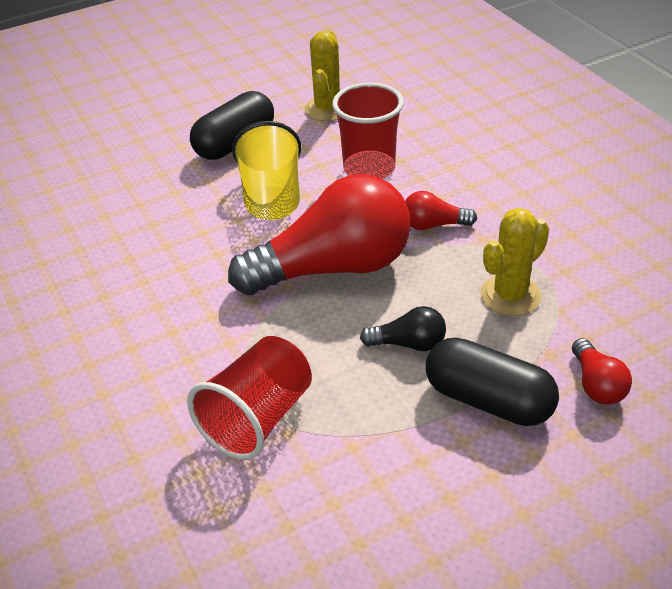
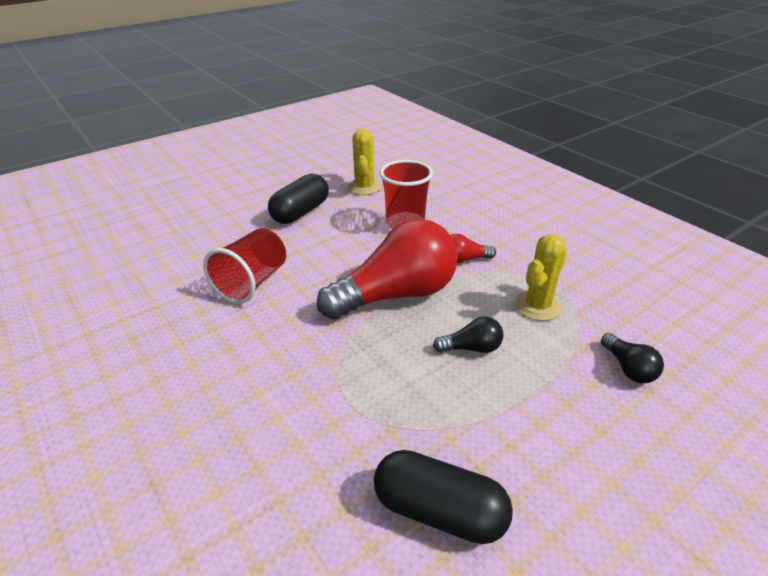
camera: 10 degrees left, 5 degrees down
(258, 418) = (362, 421): red cup -> red cup (252, 283)
(271, 197) = (336, 247): yellow cup -> none
(488, 400) = (549, 388): black capsule -> black capsule (439, 511)
(597, 384) = (628, 368): red light bulb -> black light bulb

